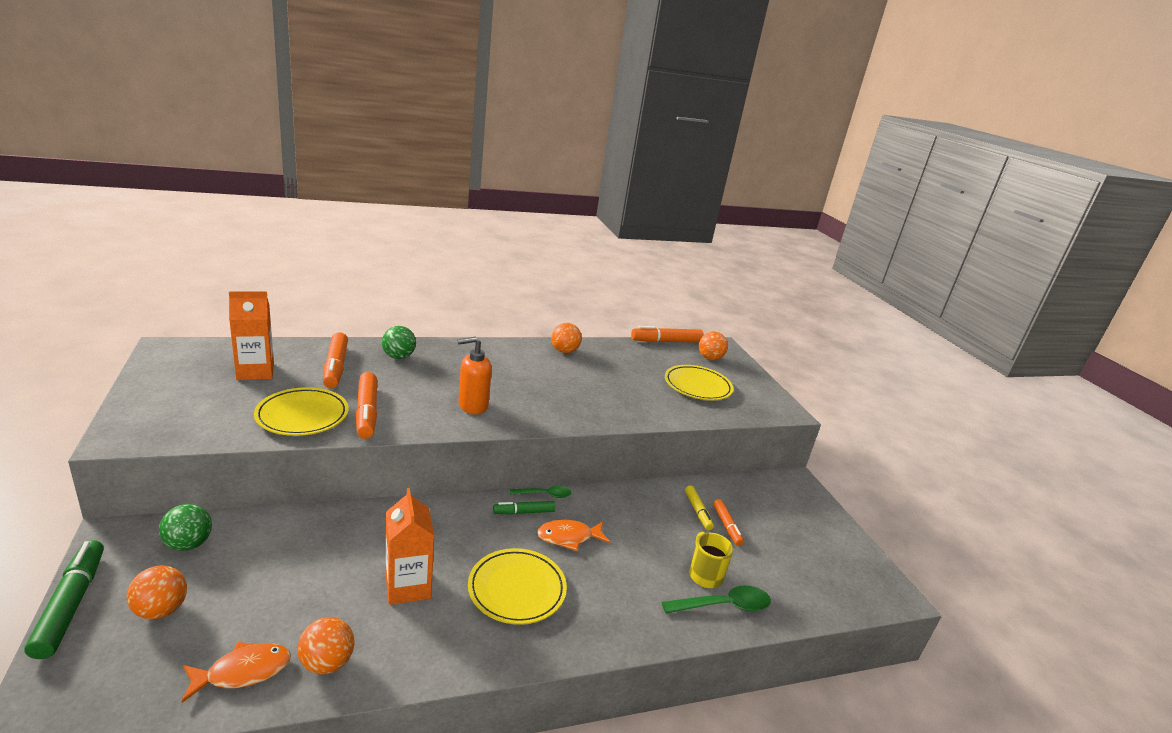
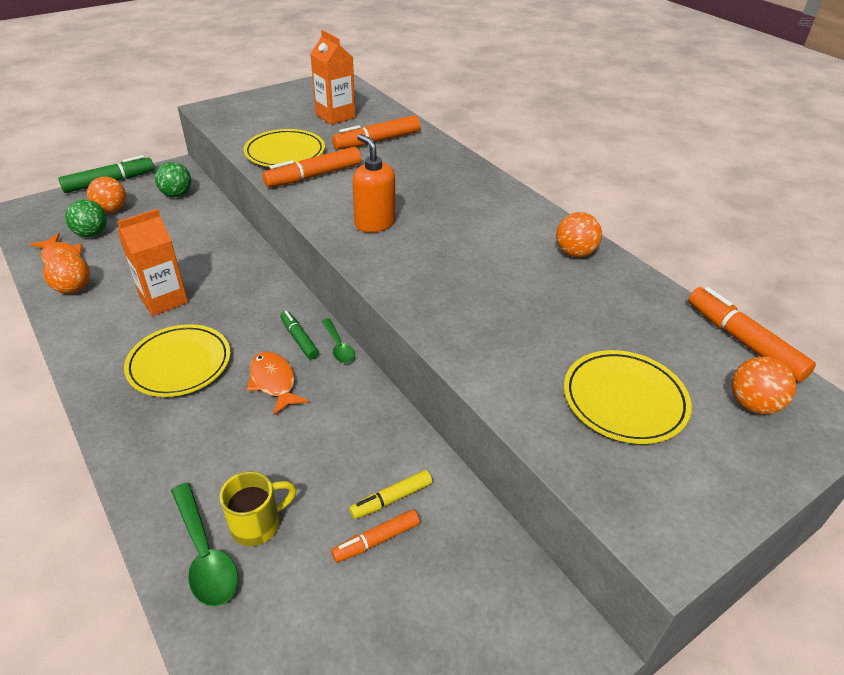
camera: 75 degrees right, 15 degrees up
(398, 357) = (429, 161): green ball -> green ball (91, 234)

